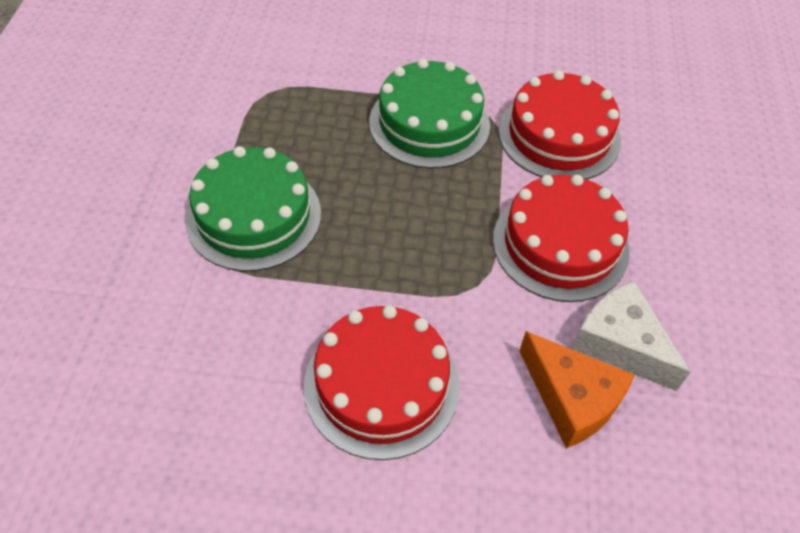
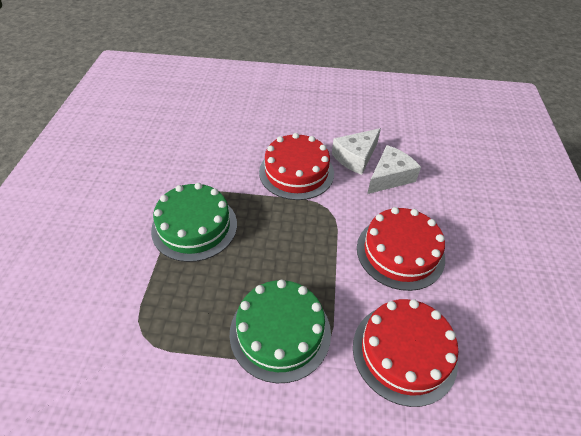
camera: 90 degrees left, 5 degrees down
(559, 135) = (213, 165): red cake -> red cake (404, 352)
(571, 399) = (390, 177): orange cheese -> white cheese

